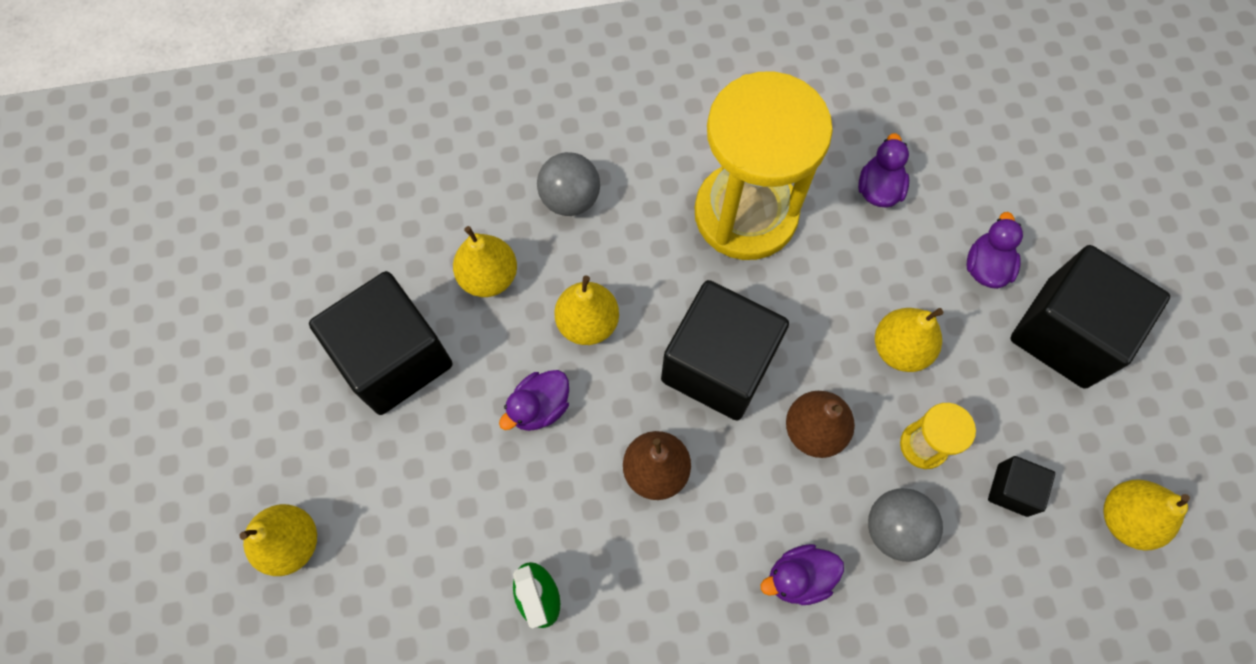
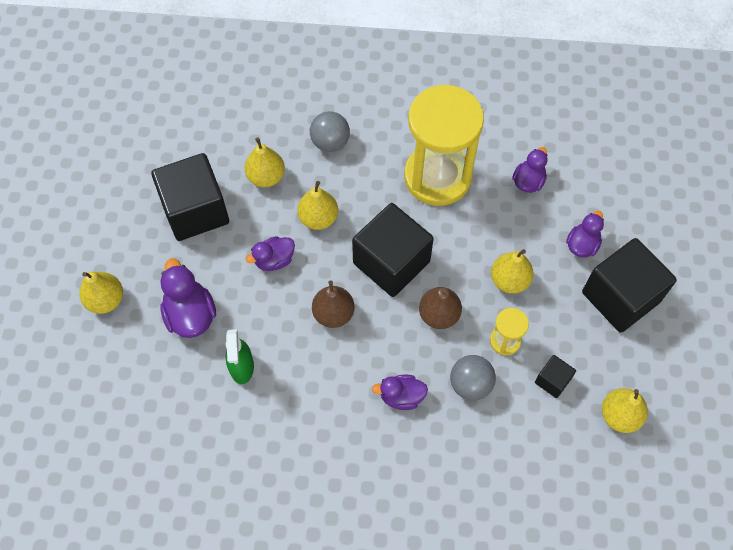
camera: 15 degrees right, 5 degrees down
(434, 531) = (190, 314): none -> purple duck

